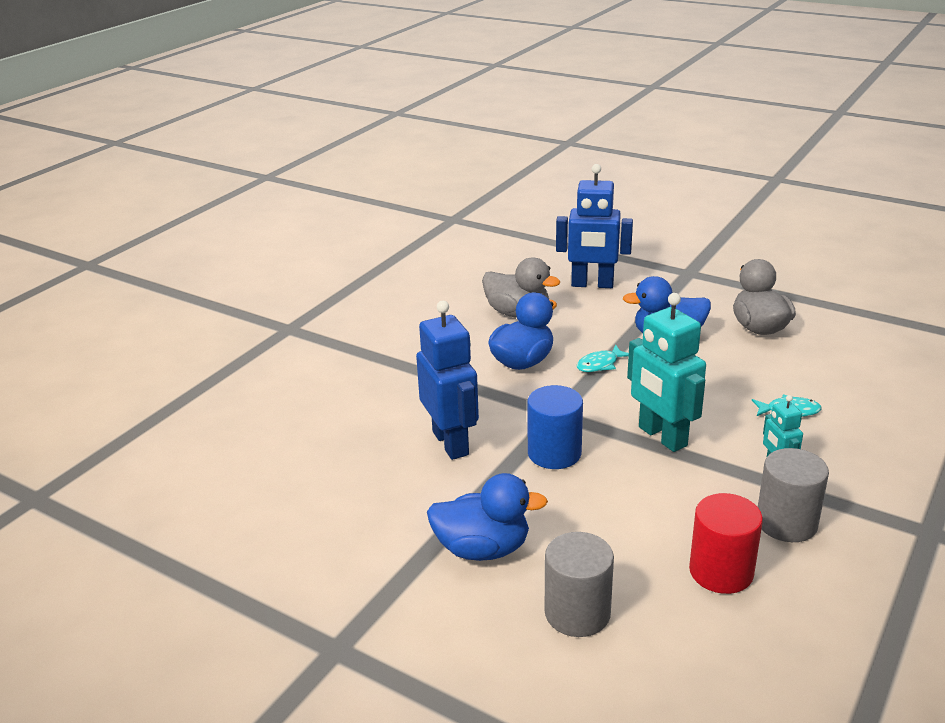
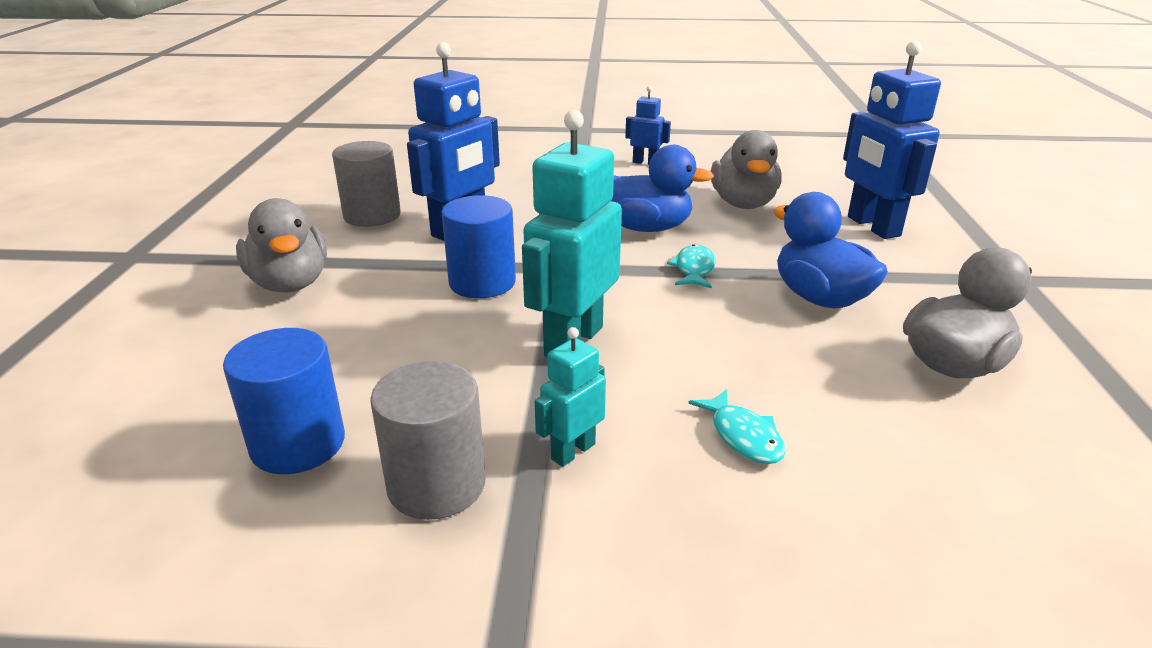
camera: 60 degrees right, 0 degrees up
(401, 325) = (645, 162): none -> blue robot
(483, 549) = (290, 284): blue duck -> grey duck
(577, 613) = (195, 357): grey cylinder -> grey cylinder (372, 215)
(600, 364) = (694, 269): turquoise fish -> turquoise fish turned 75 degrees clockwise
(721, 571) = (298, 444): red cylinder -> blue cylinder

